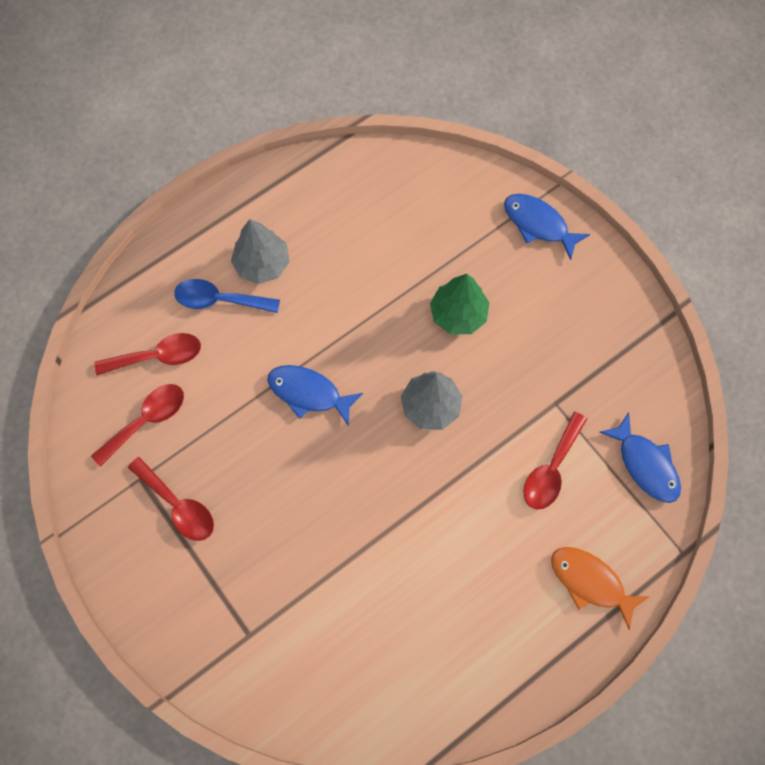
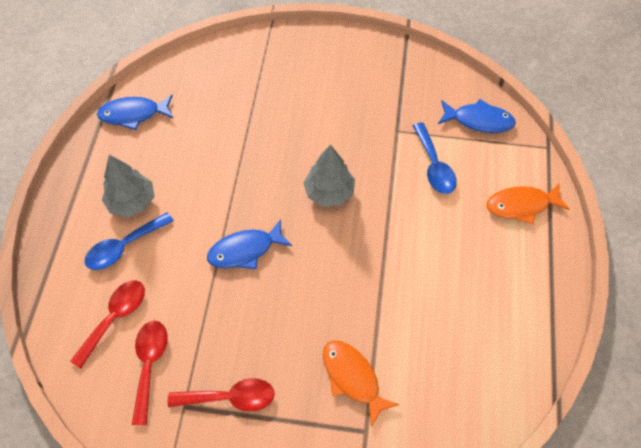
camera: 45 degrees left, 10 degrees down
(283, 584) = (352, 378): none -> orange fish
(458, 314) = (290, 130): green tree -> none
(538, 224) = (284, 48): blue fish -> blue fish (133, 114)
(551, 469) = (434, 166): red spoon -> blue spoon

